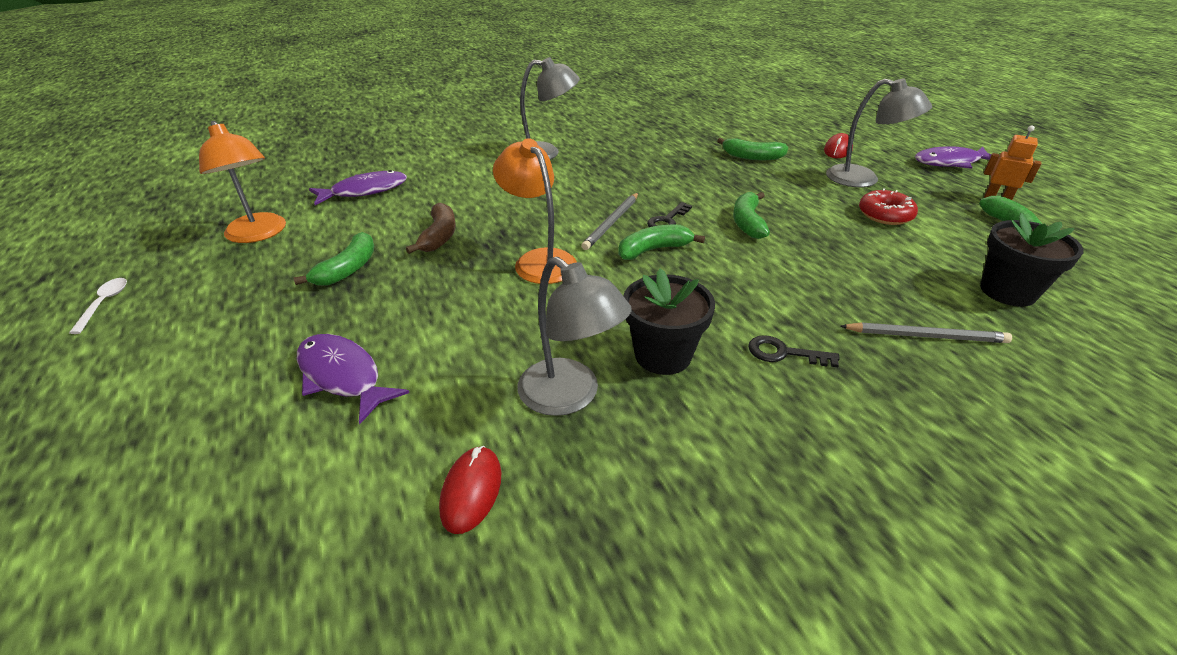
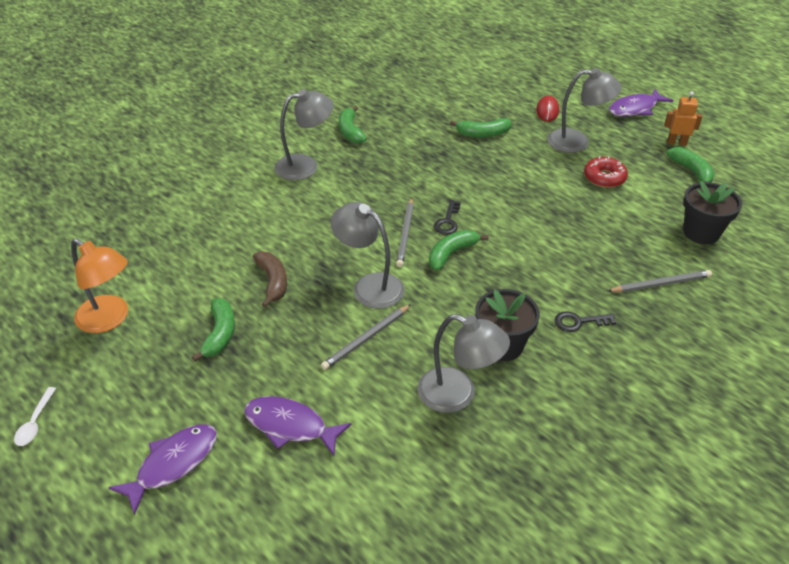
camera: 20 degrees left, 5 degrees up
(104, 304) = (35, 422): white spoon -> white spoon turned 150 degrees counterclockwise
(365, 191) = (169, 248): purple fish -> purple fish (173, 464)
(471, 491) = (434, 477): red mouse -> none
(499, 308) = (366, 338): none -> grey pencil
(539, 260) = (369, 286): orange lamp -> grey lamp
(747, 222) = (509, 209): green banana -> green banana (350, 131)

